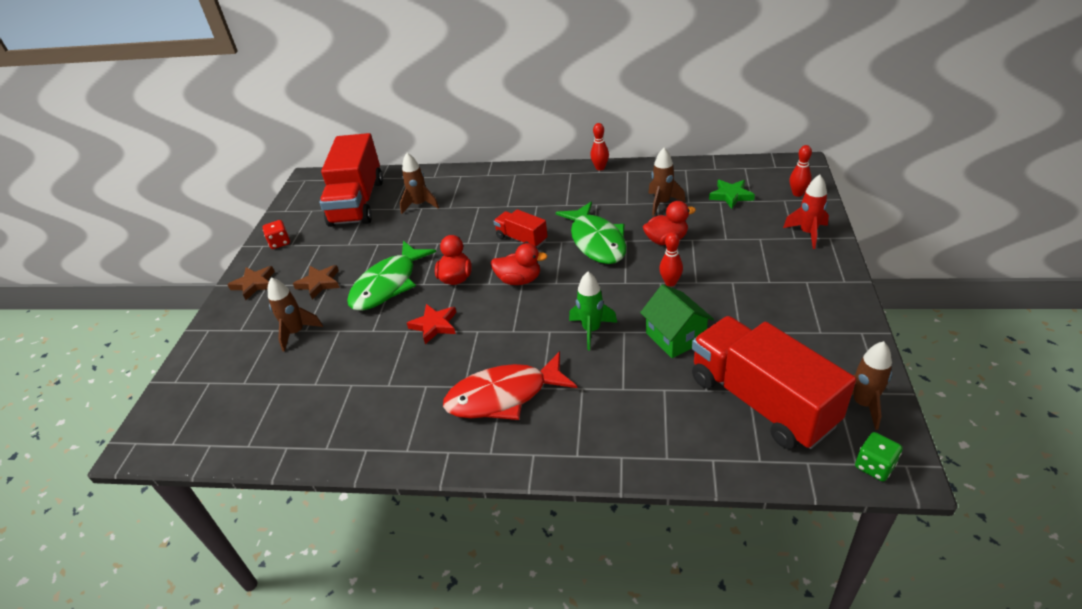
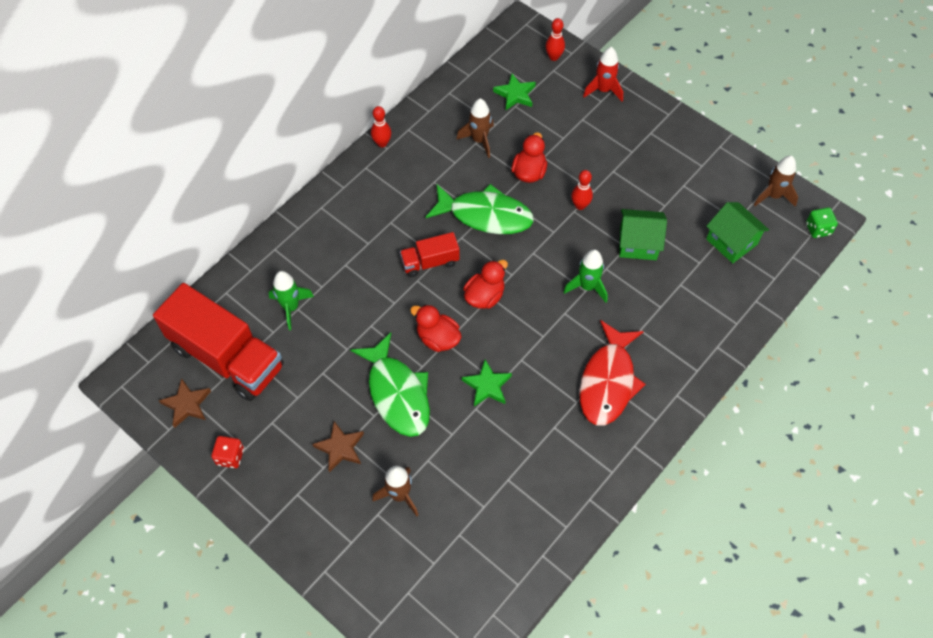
camera: 60 degrees left, 20 degrees up
(254, 284) = (285, 505): brown star -> brown star (187, 404)
(420, 205) = (291, 307): brown rocket -> green rocket
(434, 325) = (487, 385): red star -> green star
(761, 401) = (731, 241): red truck -> green house

